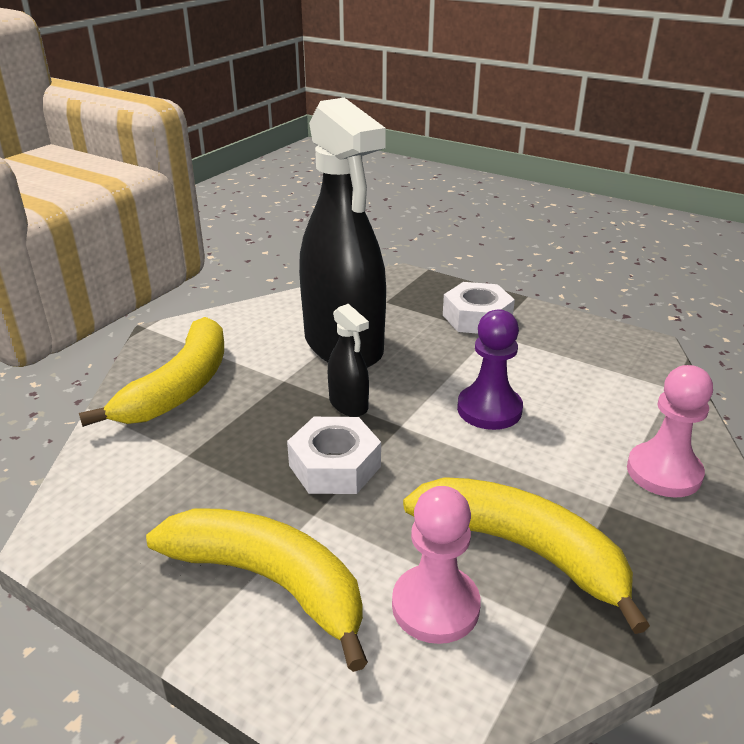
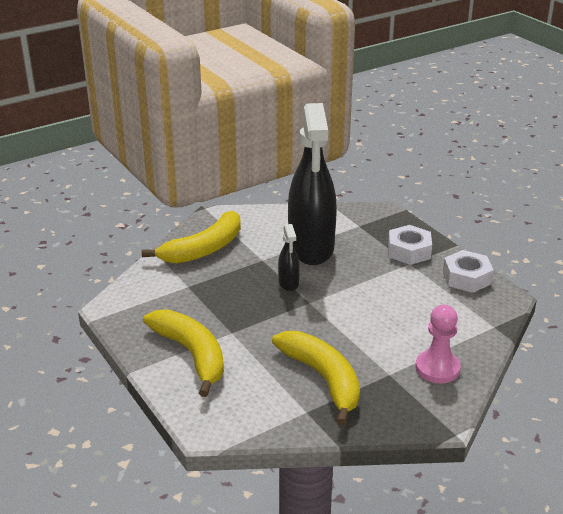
camera: 25 degrees right, 0 degrees up
(335, 466) = (258, 313): white nut -> white nut (466, 278)
(435, 606) = (260, 388): pink pawn -> none
(489, 409) = (367, 308): purple pawn -> none

